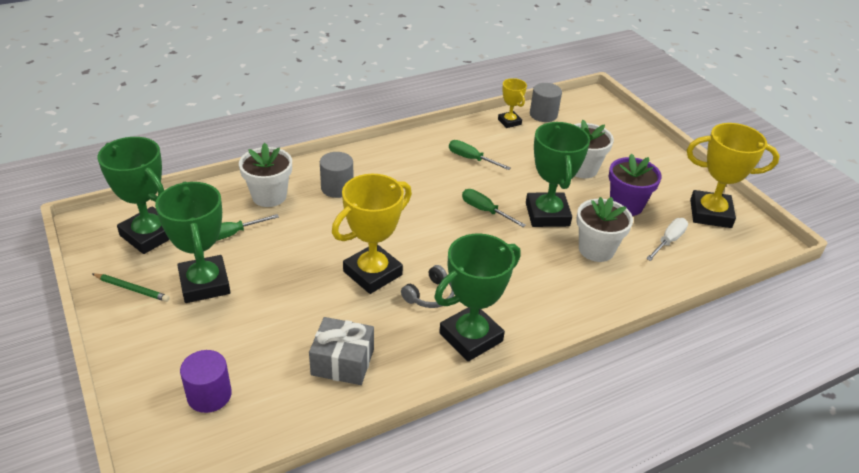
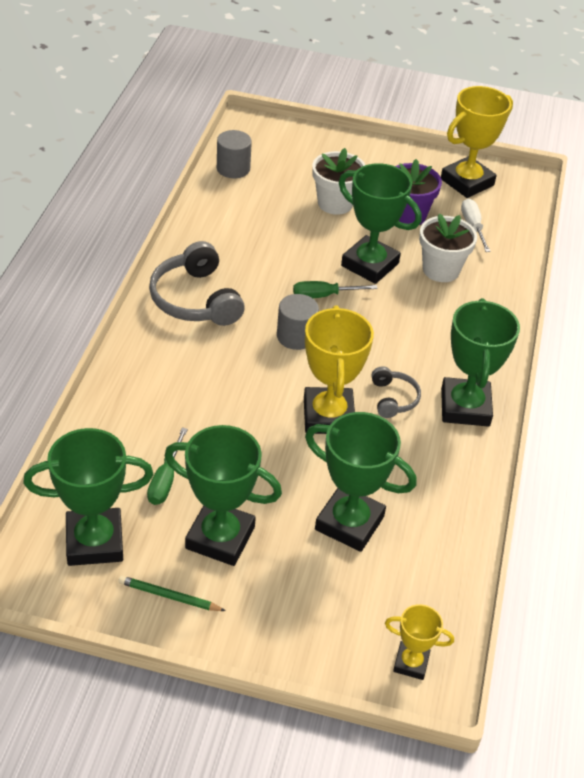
camera: 50 degrees left, 5 degrees up
(132, 289) = (169, 596): green pencil -> green pencil turned 135 degrees counterclockwise
(209, 395) = (374, 610): purple cylinder -> none
(269, 196) = (136, 419): white flower pot -> none
(281, 337) = (349, 523): none -> green trophy
(337, 188) = (180, 365): grey cylinder -> grey cylinder (296, 336)
(342, 362) = (418, 501): grey gift -> none
(403, 163) = (196, 299): none -> grey headphones
(471, 159) = (242, 254): green screwdriver -> none
(509, 122) = (217, 195): yellow trophy -> yellow trophy (411, 663)

